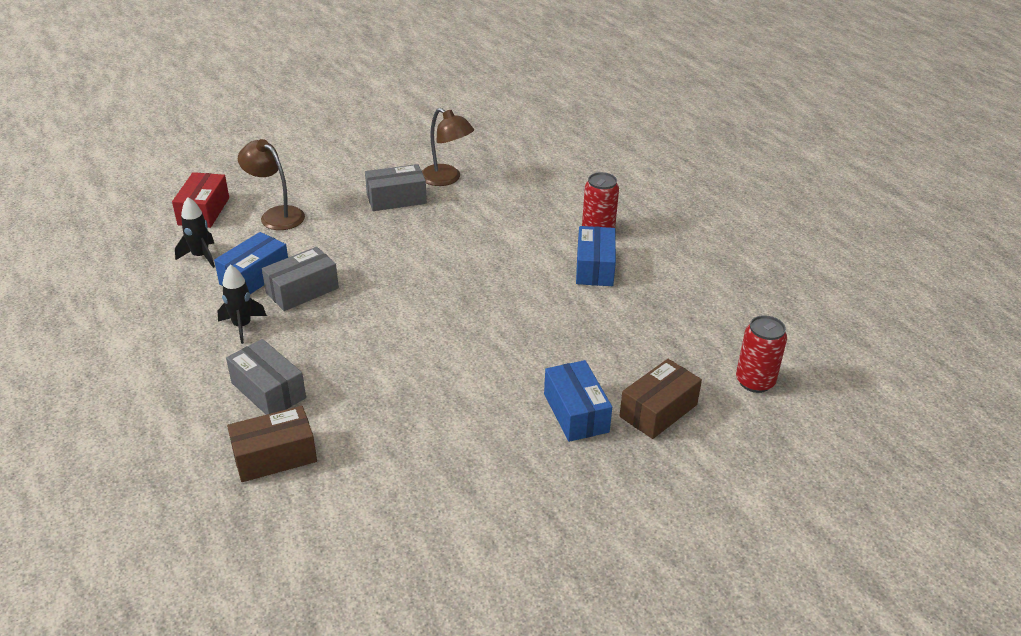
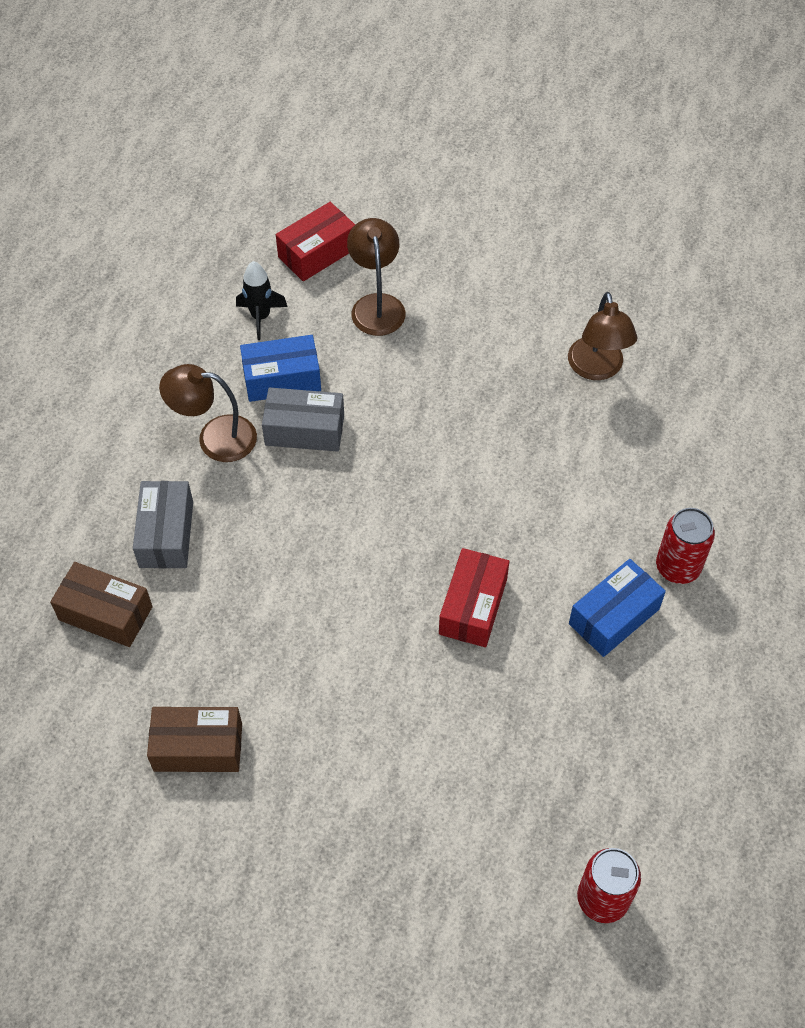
camera: 45 degrees right, 20 degrees up
(242, 326) = (215, 437): black rocket -> brown lamp
(396, 199) = (514, 363): grey box -> none
(515, 308) = (473, 606): none -> red box
(576, 413) = (389, 782): blue box -> none
(658, 410) = (466, 847): brown box -> brown box (198, 747)

